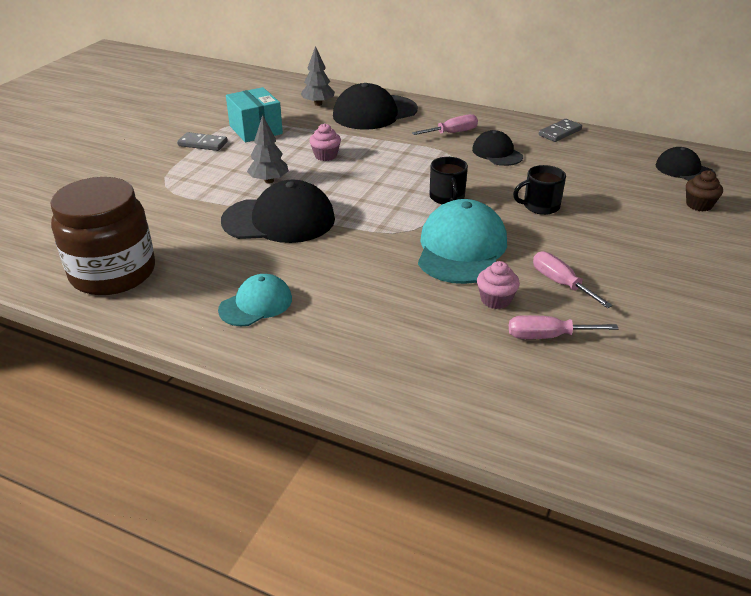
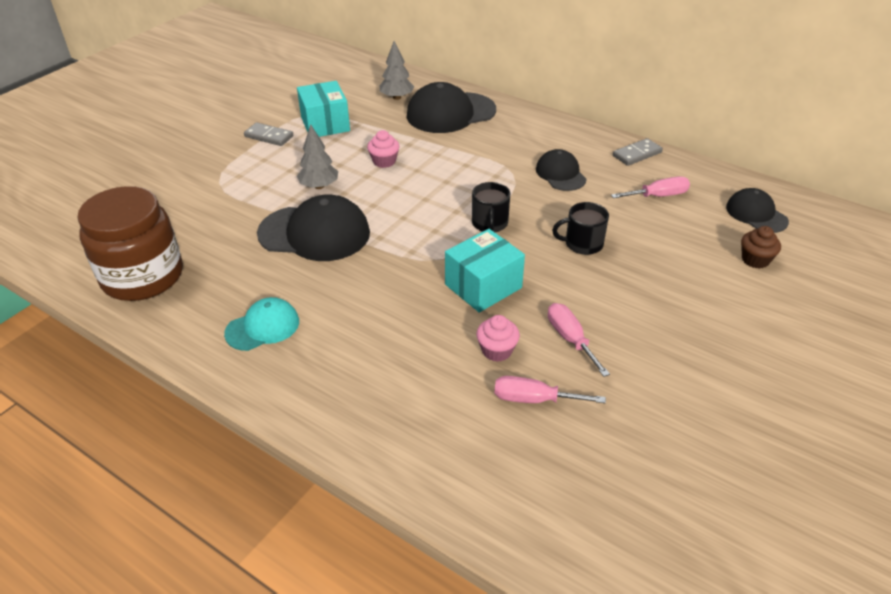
camera: 10 degrees right, 5 degrees up
(452, 133) = (522, 145): pink screwdriver -> pink screwdriver (658, 196)
(461, 248) = (483, 286): turquoise cap -> turquoise box

